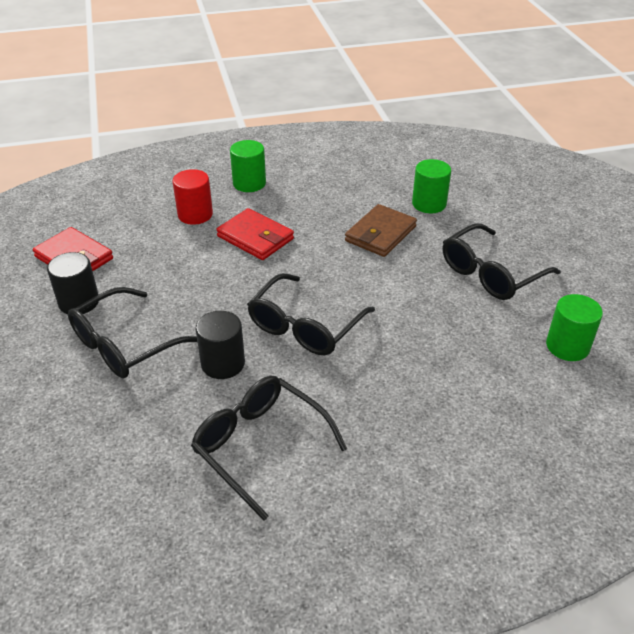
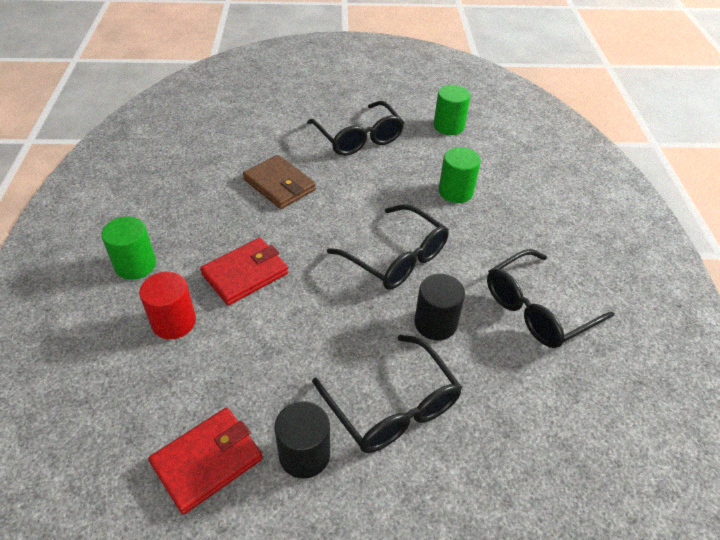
camera: 80 degrees left, 5 degrees up
(429, 204) = (247, 146): green cylinder -> green cylinder (455, 192)

